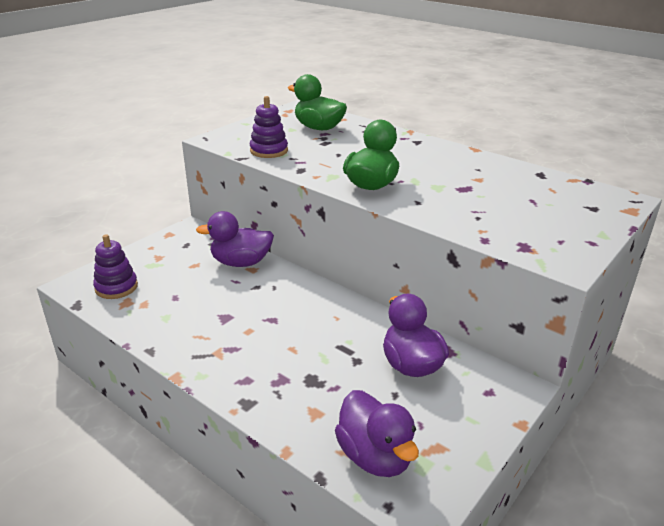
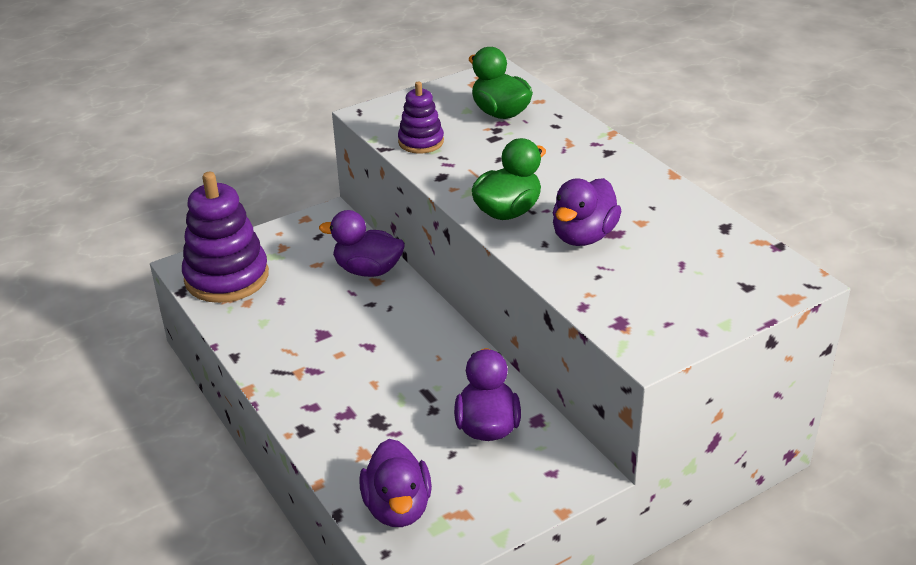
camera: 20 degrees right, 5 degrees up
(116, 287) = (226, 277): purple stacking toy -> purple stacking toy, size x1.84
(444, 193) = (583, 236): none -> purple duck

